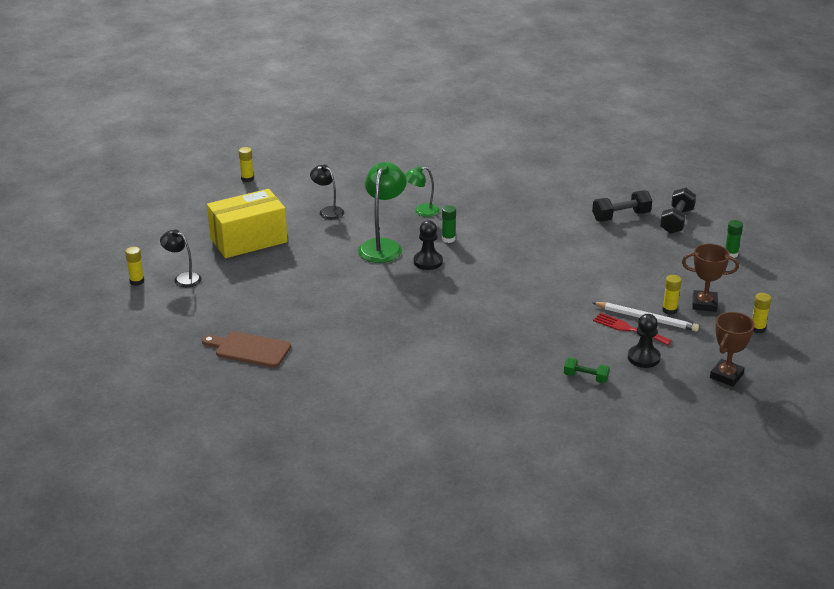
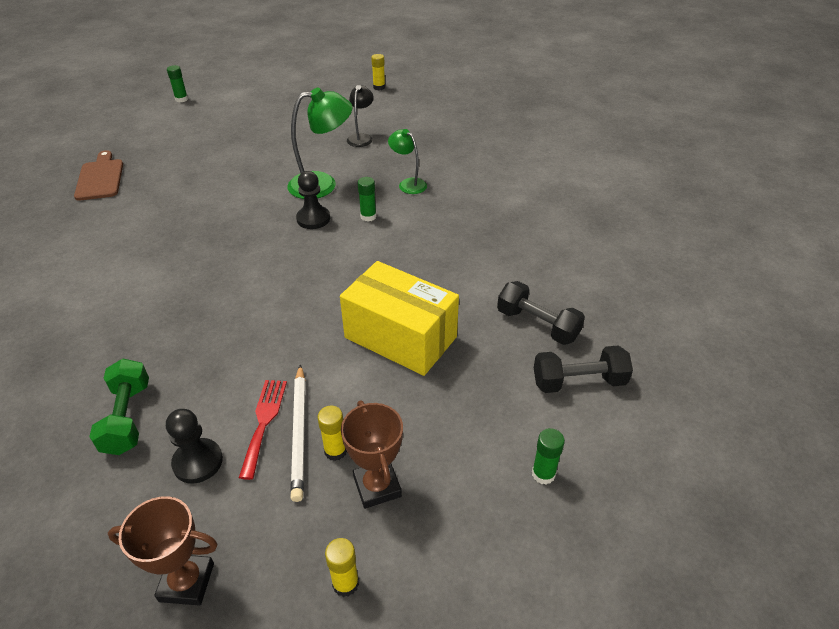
camera: 60 degrees right, 10 degrees up
(137, 281) = (181, 99): yellow glue stick -> green glue stick
(183, 278) = (198, 114): black lamp -> none
(248, 240) = (279, 120): yellow box -> yellow box (400, 337)
(586, 377) = (127, 418): green dumbbell -> green dumbbell, size x1.56

